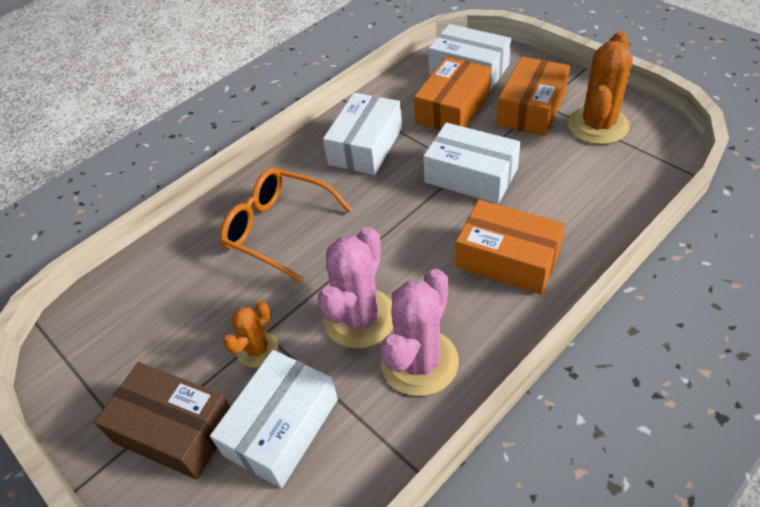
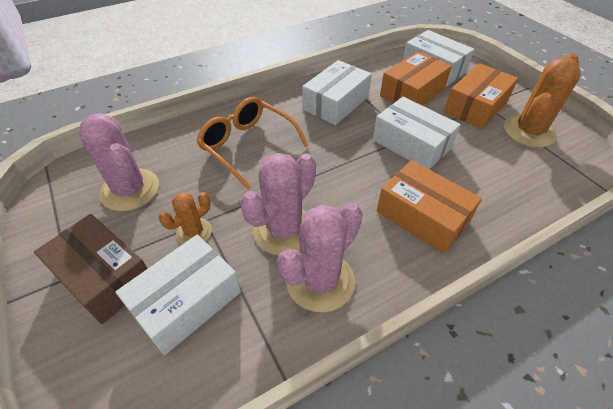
camera: 10 degrees right, 0 degrees up
(158, 322) = (130, 190): none -> pink cactus

